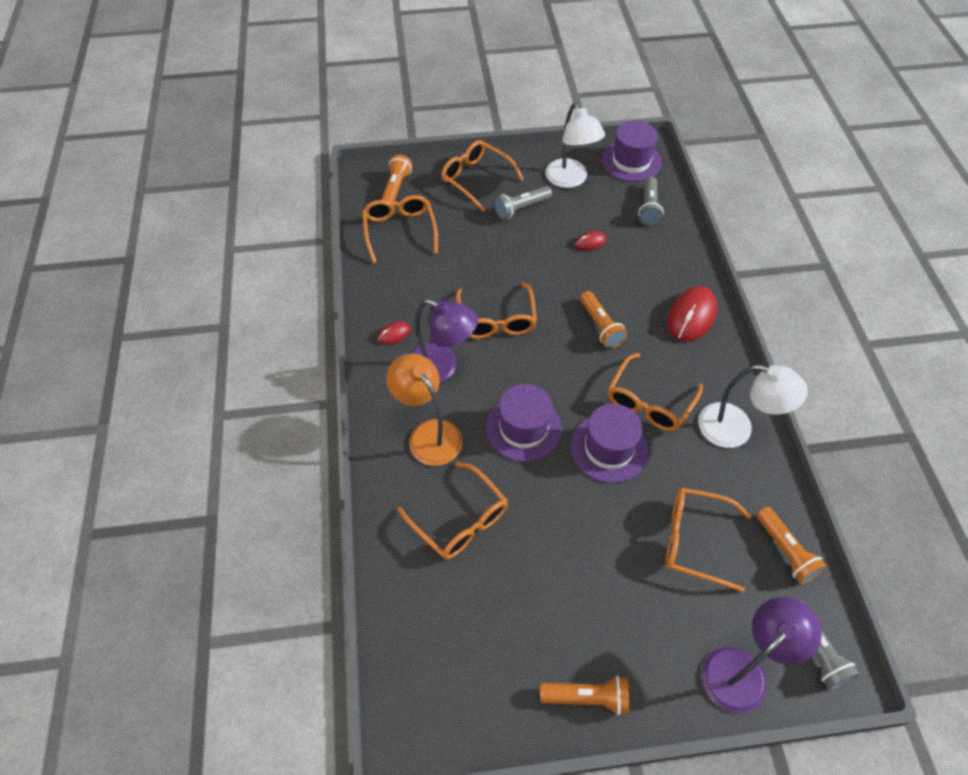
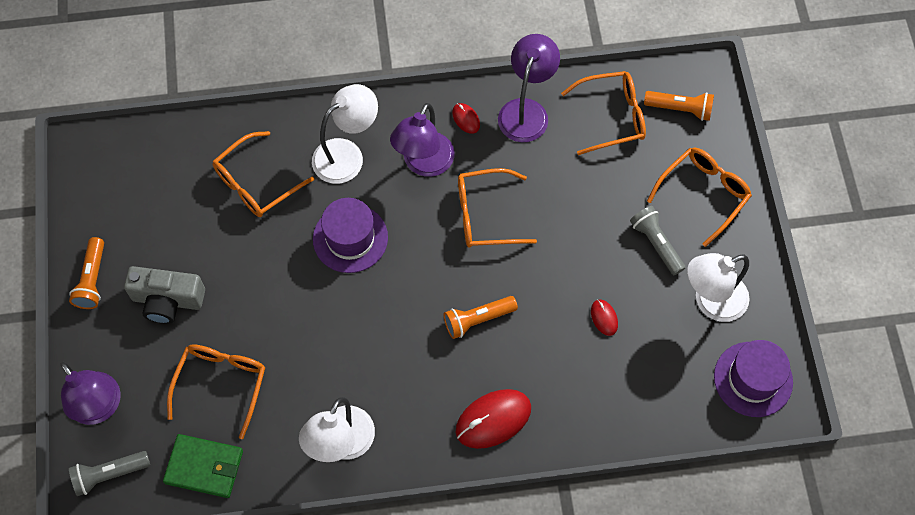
camera: 90 degrees right, 10 degrees up
(389, 289) = (526, 111): none -> purple lamp
(428, 434) = (347, 155): orange lamp -> white lamp
(605, 605) = (167, 300): none -> grey camera
(609, 448) = (324, 315): purple hat -> none
(648, 208) = (666, 391): grey flashlight -> none
(649, 402) = (377, 360): orange glasses -> none
(691, 316) = (493, 419): red mouse -> red mouse turned 60 degrees counterclockwise
(785, 551) = (204, 467): orange flashlight -> green wallet

